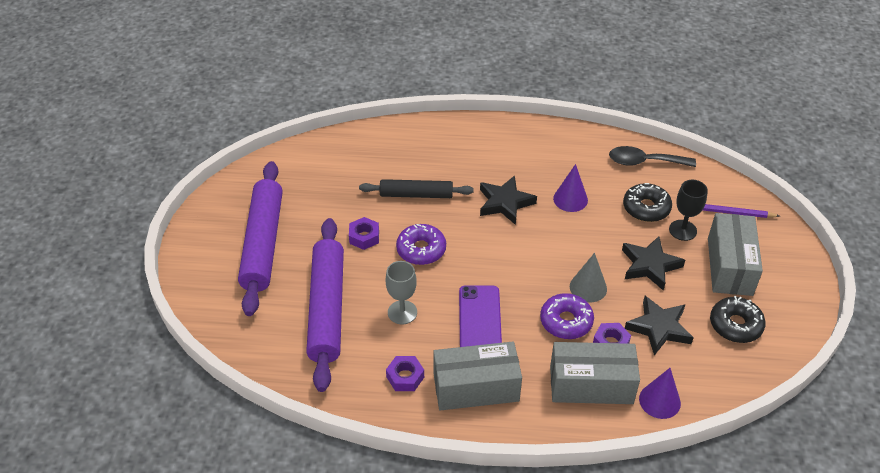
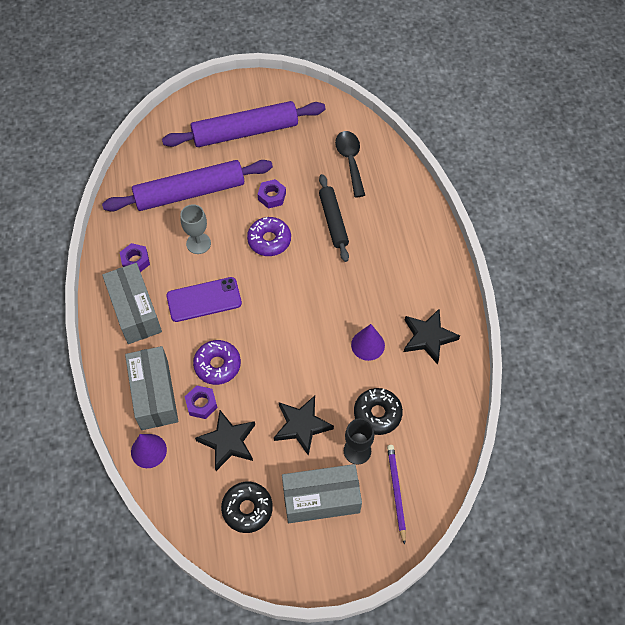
camera: 75 degrees right, 15 degrees up
(505, 203) = (345, 292): black star -> black star (428, 337)
(588, 287) = (261, 377): grey cone -> none
(644, 162) = (444, 404): black spoon -> black spoon (350, 161)

